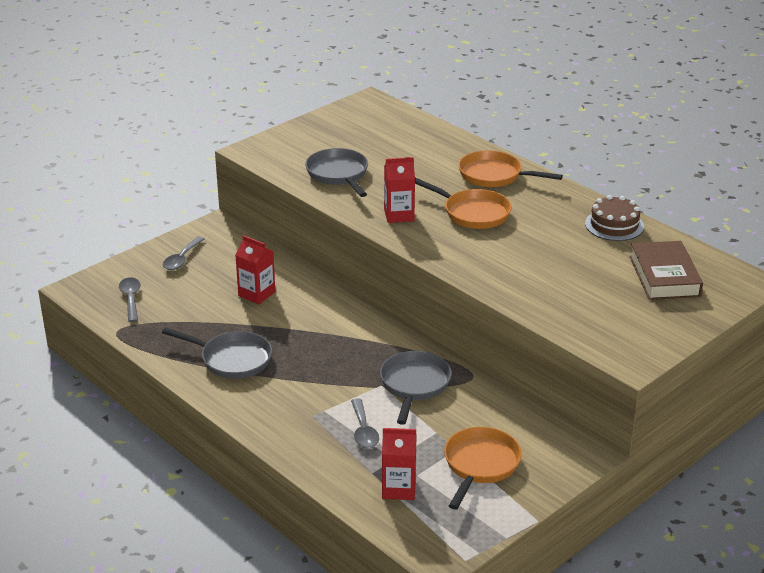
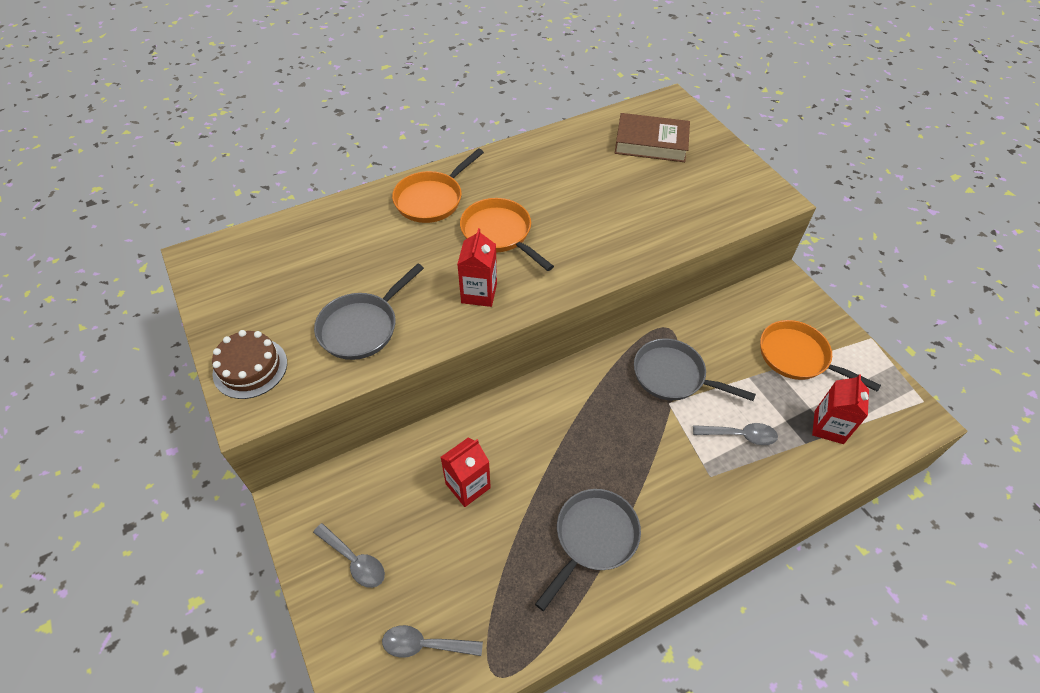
camera: 75 degrees left, 20 degrees up
(338, 174) = (362, 327): grey pan -> grey pan turned 45 degrees counterclockwise
(473, 213) = (499, 234): orange pan -> orange pan turned 90 degrees counterclockwise
(614, 225) = (559, 147): brown cake -> brown cake (250, 368)

